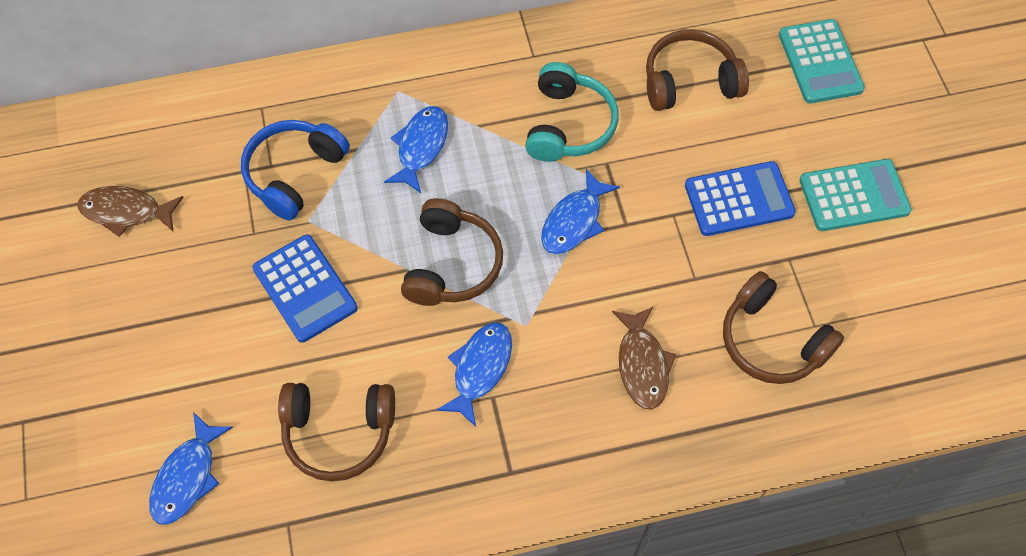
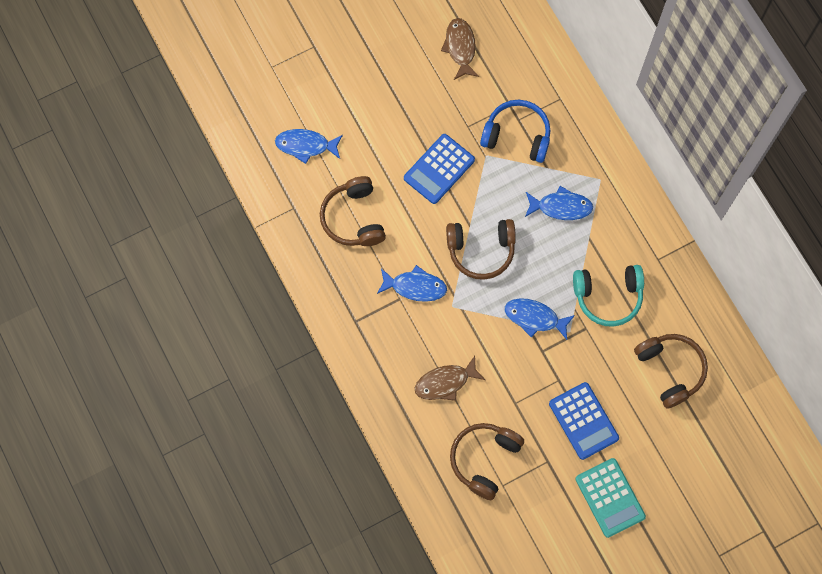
camera: 75 degrees right, 10 degrees up
(820, 62) = (717, 458): turquoise calculator -> none

